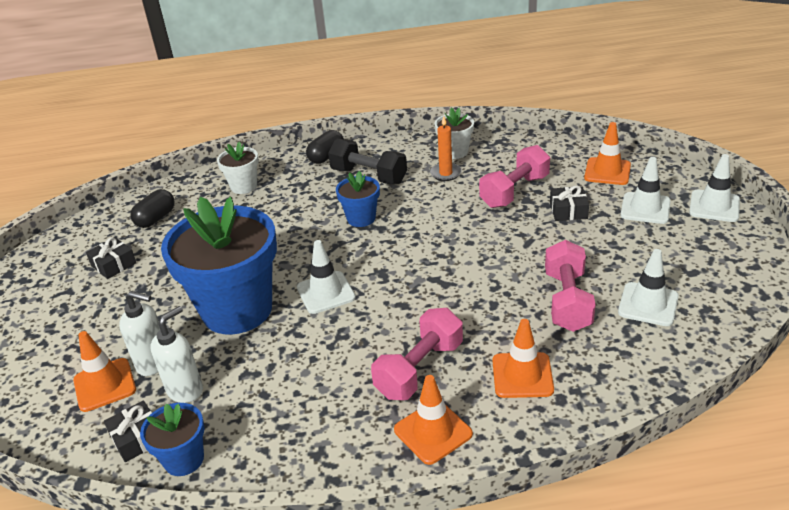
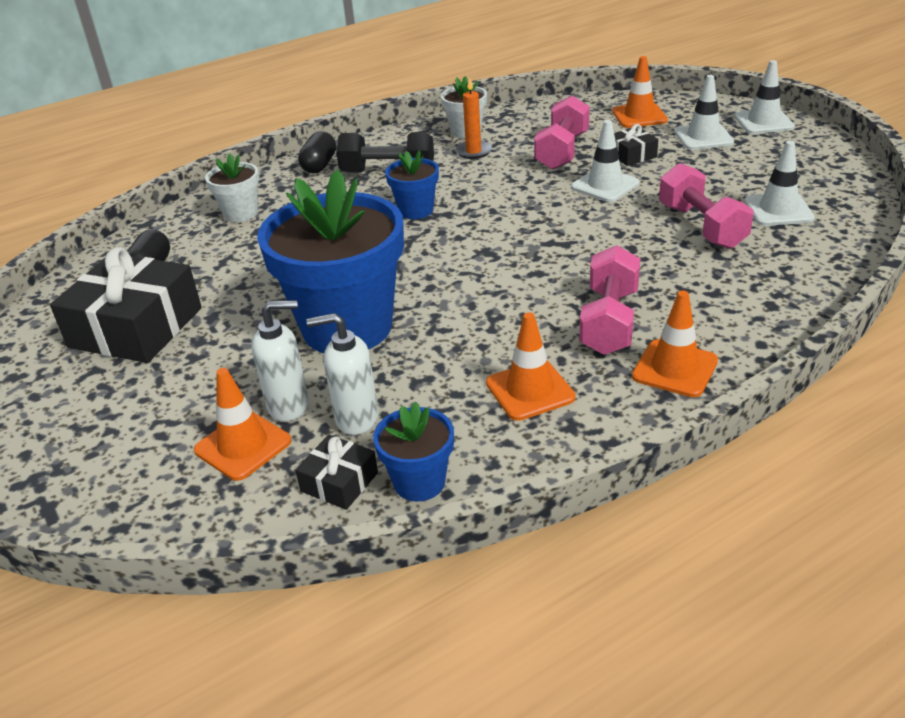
camera: 25 degrees left, 0 degrees up
(113, 264) = (136, 327): black gift -> black gift, size x2.13
(185, 390) = (356, 418): white soap dispenser -> white soap dispenser turned 105 degrees counterclockwise
(326, 292) = (439, 284): white traffic cone -> white traffic cone (605, 185)
(522, 375) = (717, 297): orange traffic cone -> orange traffic cone (530, 390)

